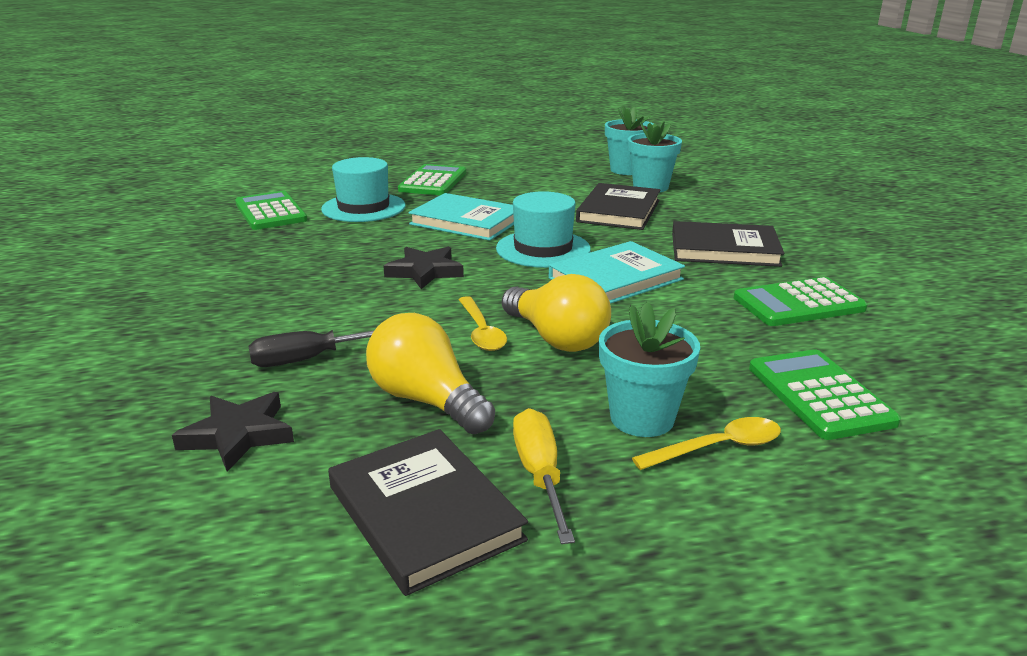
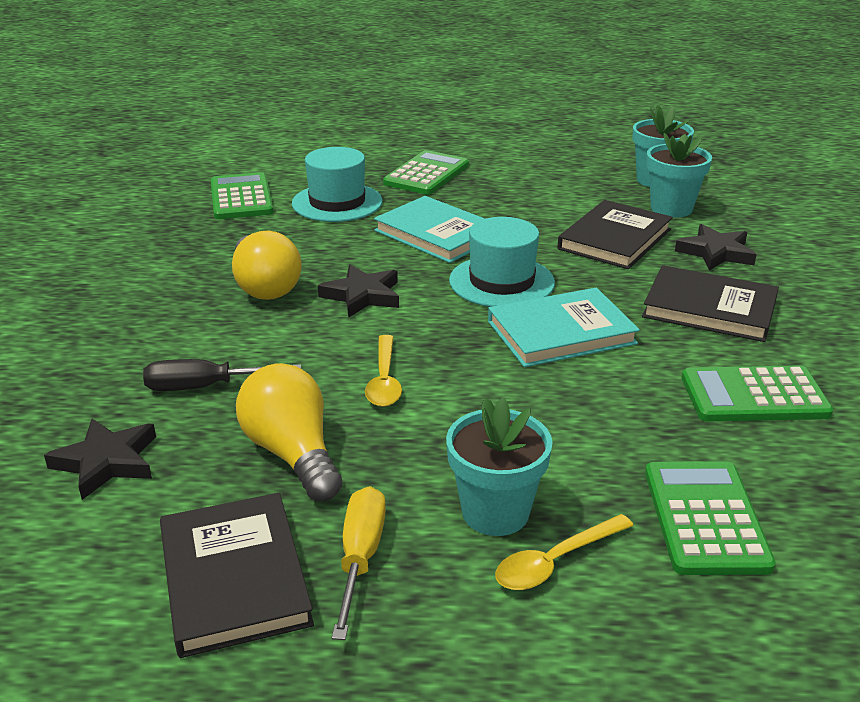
camera: 15 degrees right, 5 degrees up
(556, 338) = (457, 400): yellow light bulb -> yellow light bulb (264, 286)
(704, 212) = (716, 252): none -> black star
(718, 448) = (555, 561): yellow spoon -> yellow spoon turned 150 degrees clockwise

